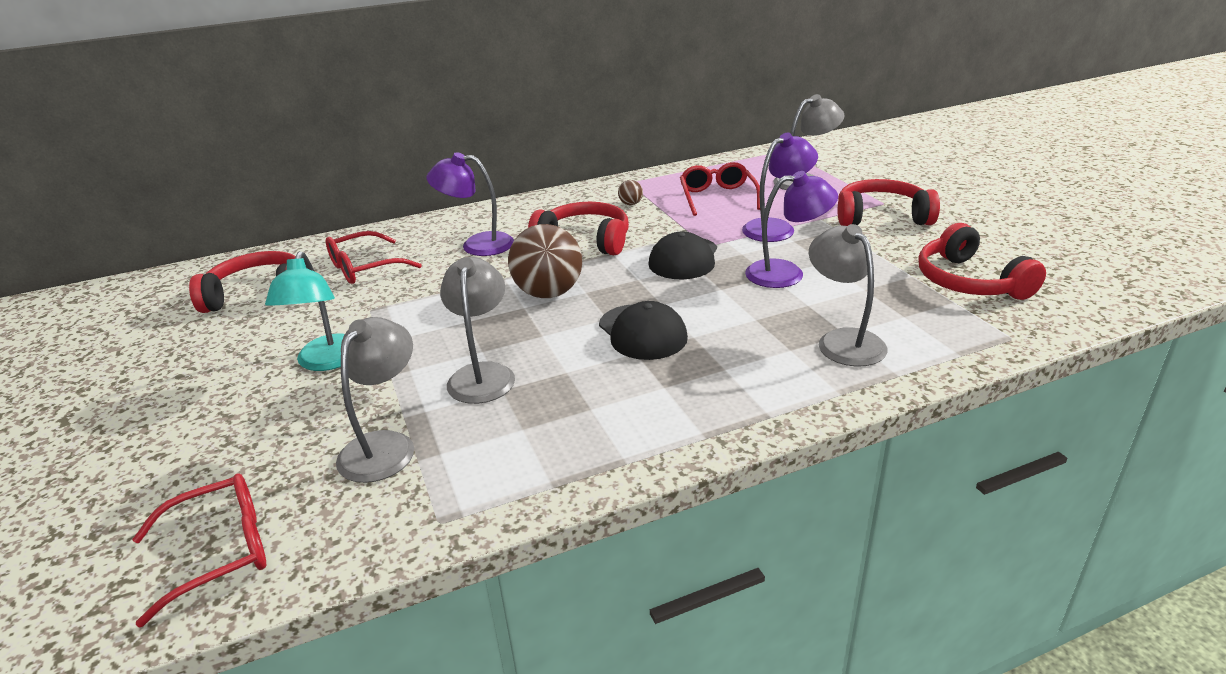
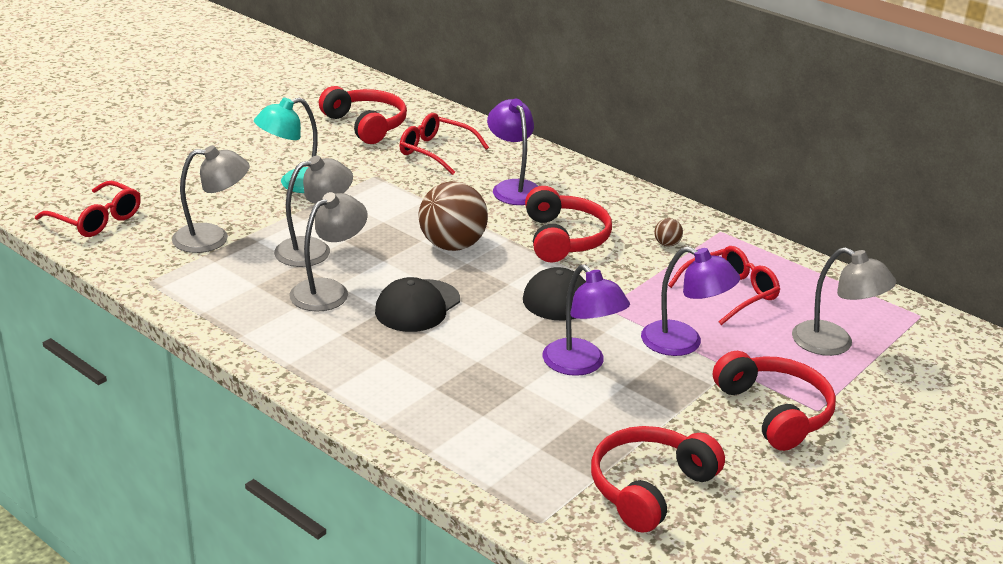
camera: 60 degrees right, 0 degrees up
(843, 340) = (469, 415): grey lamp -> grey lamp (329, 290)

